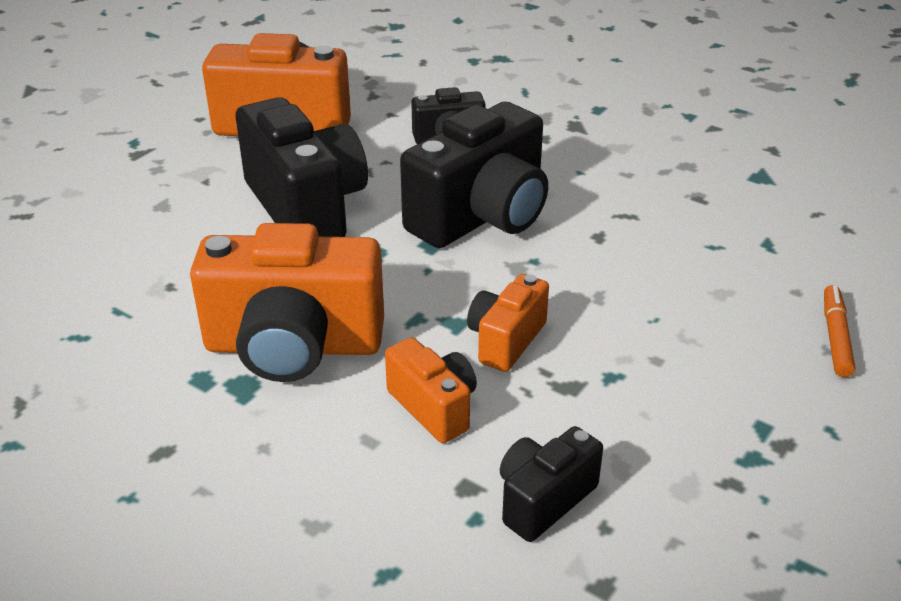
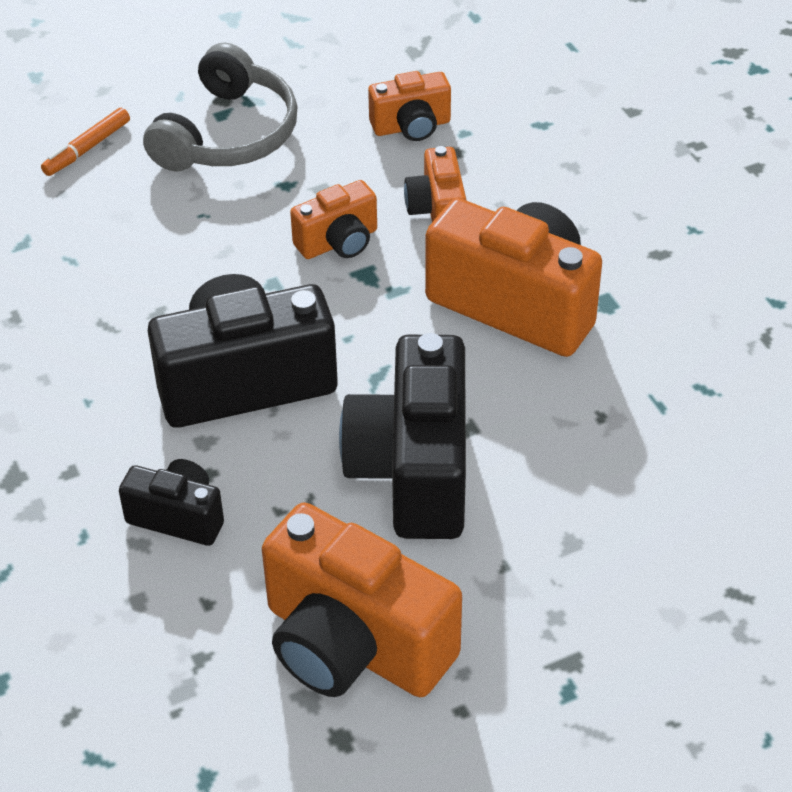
camera: 150 degrees left, 10 degrees up
(543, 499) = (411, 126): black camera -> orange camera
(728, 406) = (228, 134): none -> grey headphones

